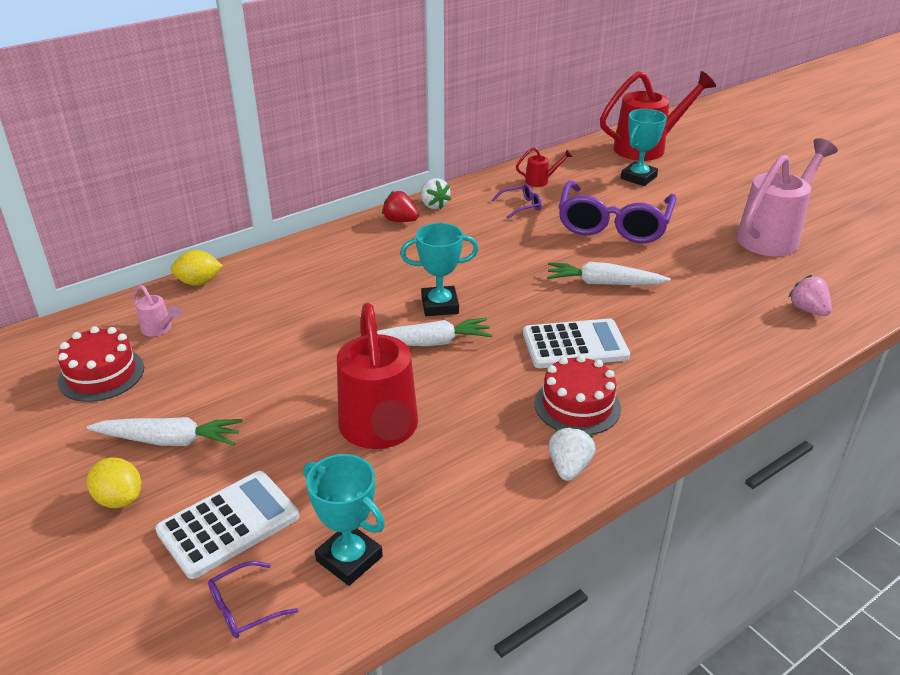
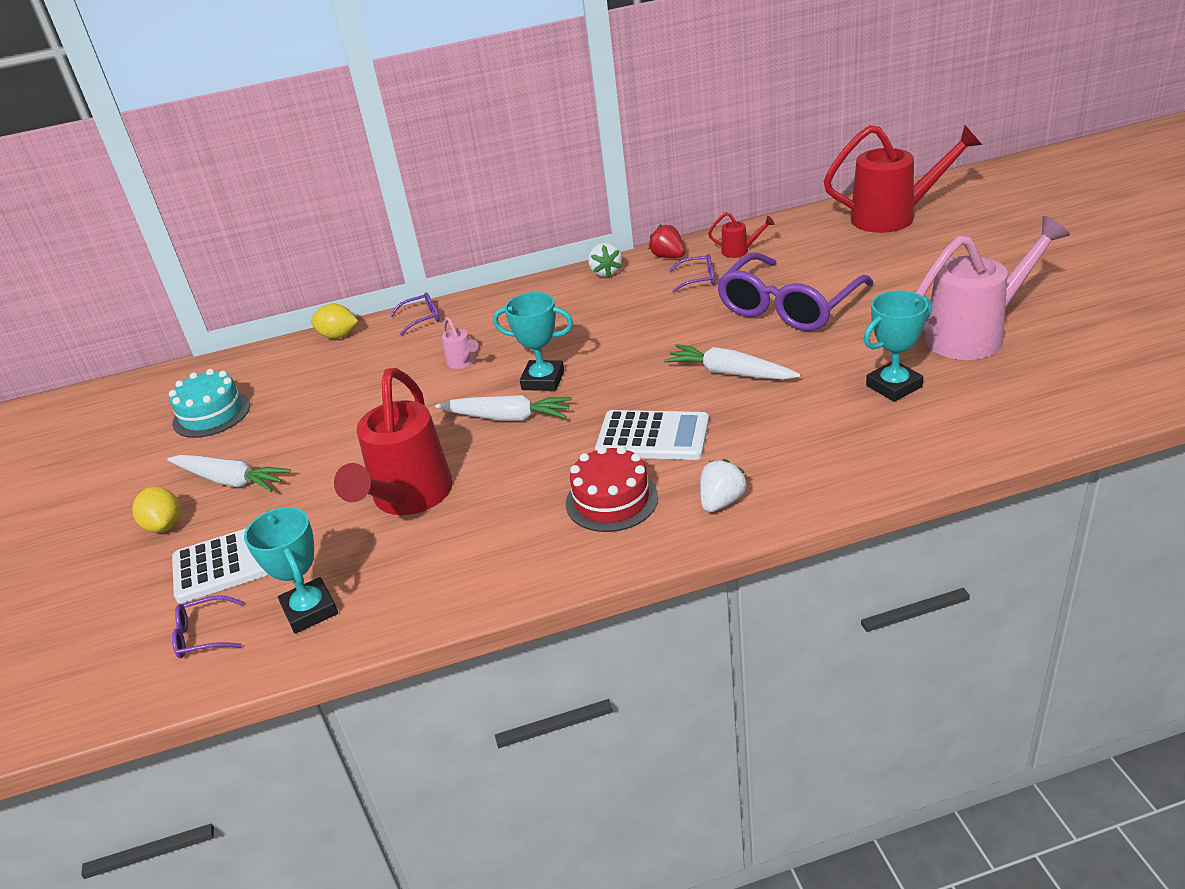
camera: 25 degrees right, 0 degrees up
(101, 374) = (211, 414): red cake -> turquoise cake
(159, 329) = (280, 378): pink watering can -> pink watering can (463, 363)
(279, 258) = (422, 318): none -> purple glasses
(400, 220) = (561, 287): red strawberry -> red strawberry (668, 257)
(569, 467) = (561, 561): white strawberry -> white strawberry (721, 502)
(638, 178) = (857, 253): turquoise trophy -> turquoise trophy (894, 386)
(808, 310) = (952, 427): pink strawberry -> none

